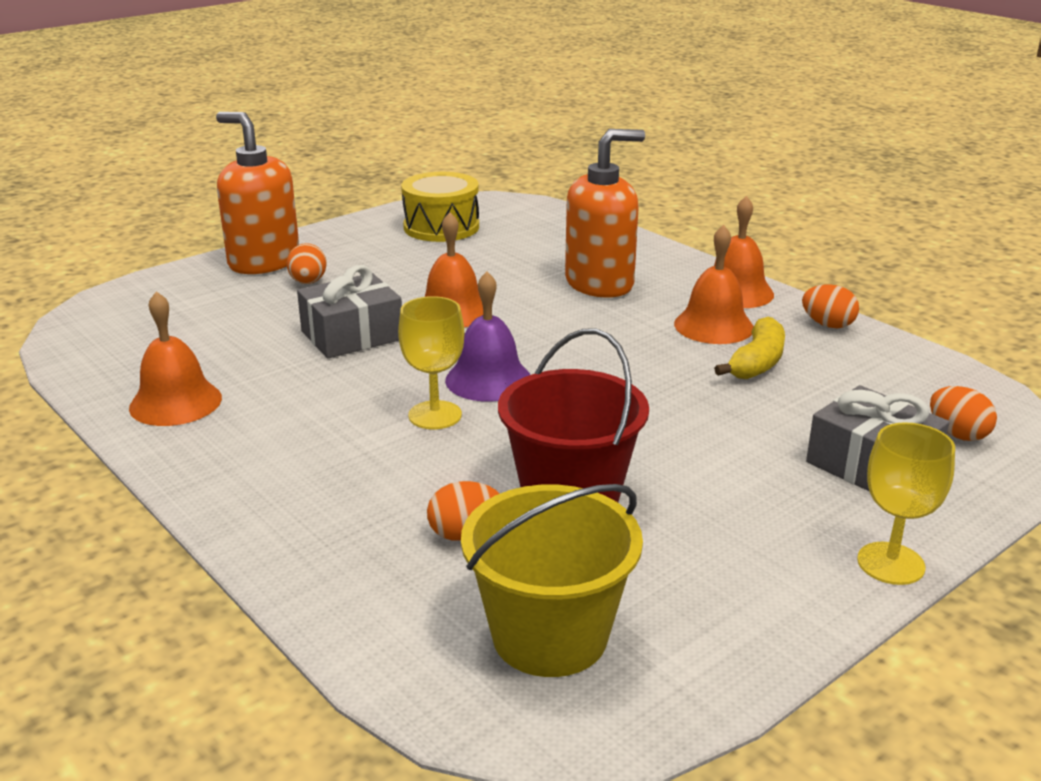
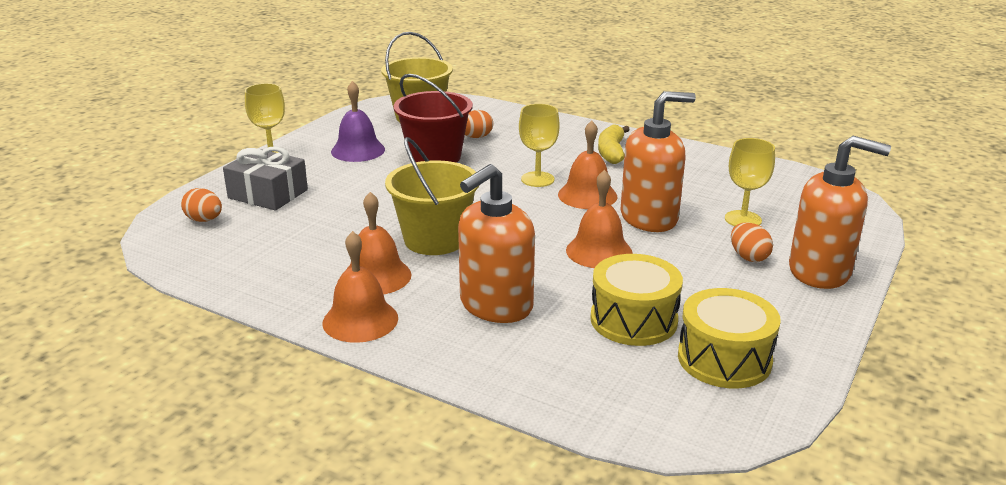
camera: 160 degrees right, 0 degrees up
(175, 402) = (692, 162): orange bell -> orange bell (587, 195)
(249, 316) = (743, 219): none -> yellow goblet
(352, 335) = (649, 218): grey gift -> orange soap dispenser
(483, 256) = (633, 320): none -> yellow drum
(488, 379) = (524, 204): purple bell -> purple bell (358, 150)
(632, 353) = (435, 239): none -> yellow bucket
(757, 362) = (338, 248): yellow banana -> yellow banana (611, 152)
(827, 325) = (274, 295): orange egg -> none

